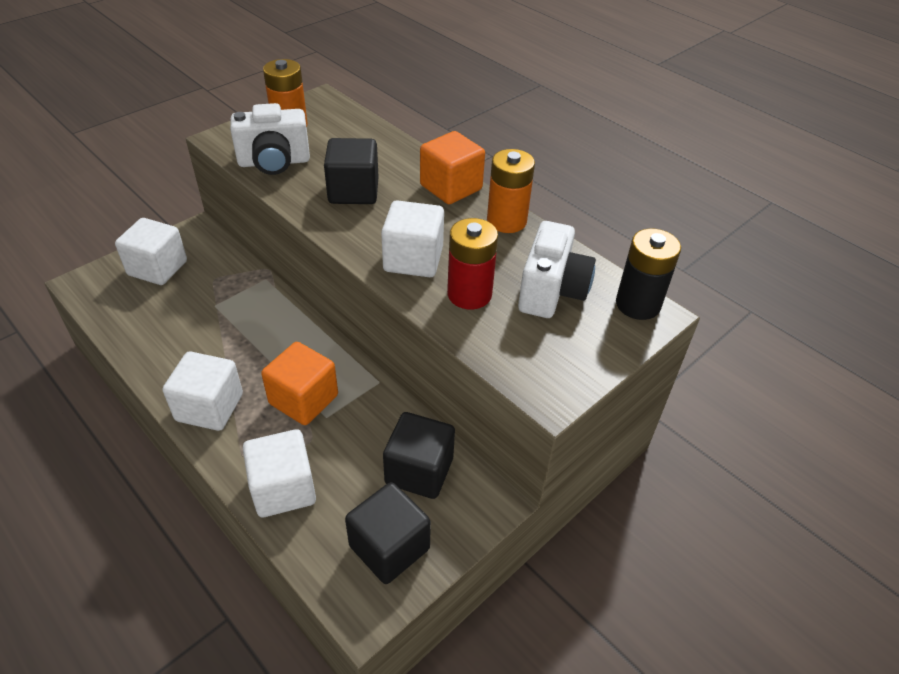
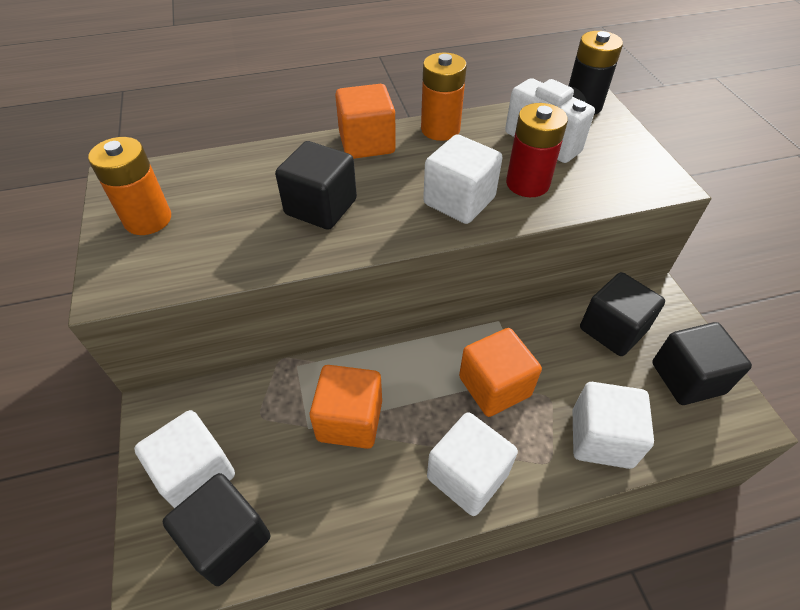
camera: 60 degrees left, 5 degrees up
(117, 301) = (227, 539): none -> black cube
(230, 324) = (350, 420): none -> orange cube
(274, 162) = (211, 253): white camera -> none

